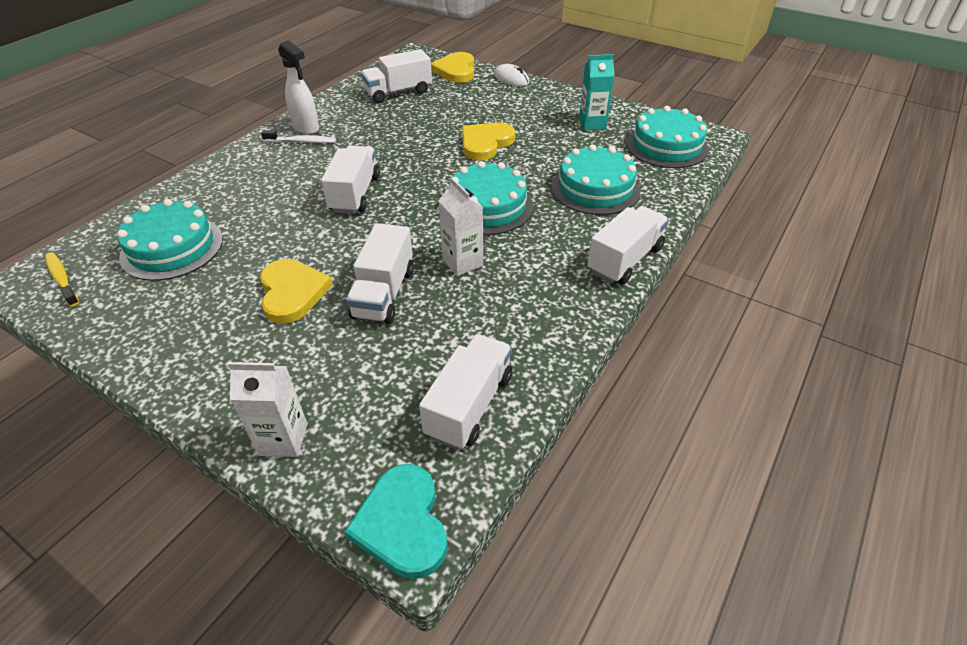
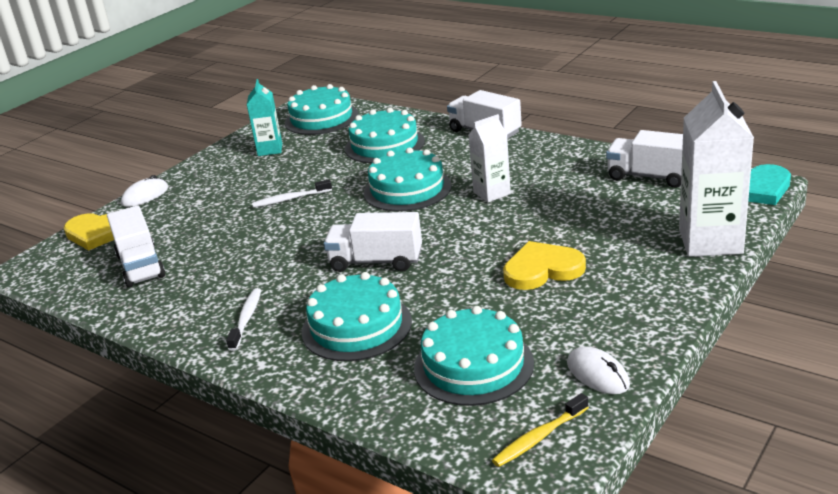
camera: 85 degrees left, 15 degrees down
(110, 317) = (597, 374): none -> white mouse
(262, 189) = (356, 326): none -> turquoise cake
(283, 439) = (710, 241): white carton -> white carton, size x1.72
(306, 128) = (210, 322): white spray bottle -> none
(384, 293) = (537, 223): white truck -> none
(485, 143) = (290, 199): yellow heart -> white toothbrush

